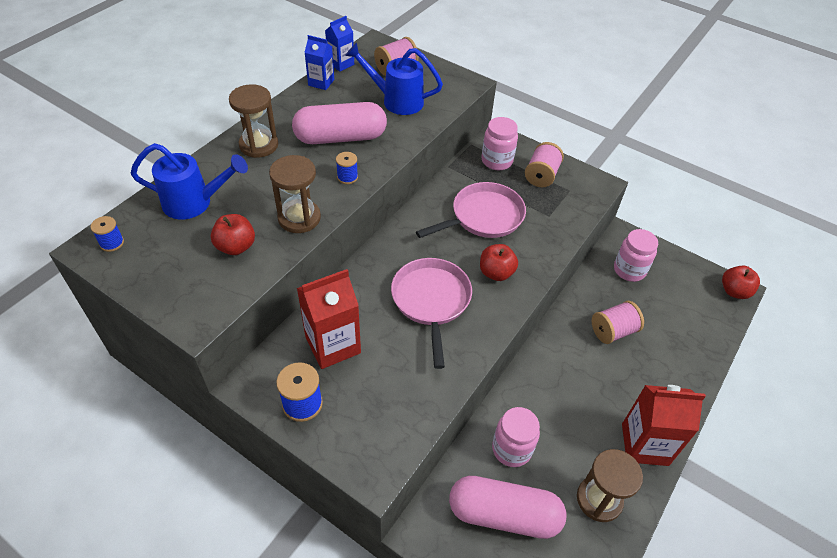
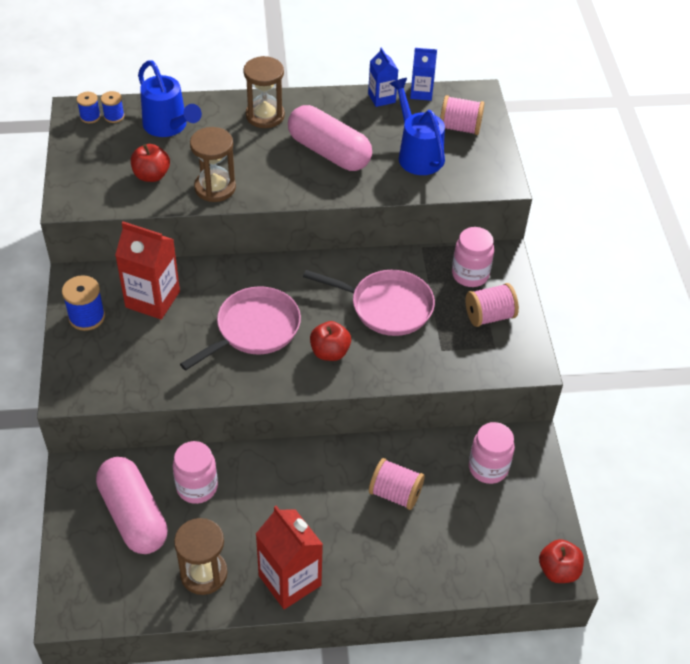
camera: 50 degrees right, 0 degrees up
(347, 177) = (288, 185): blue spool -> blue spool (114, 116)

